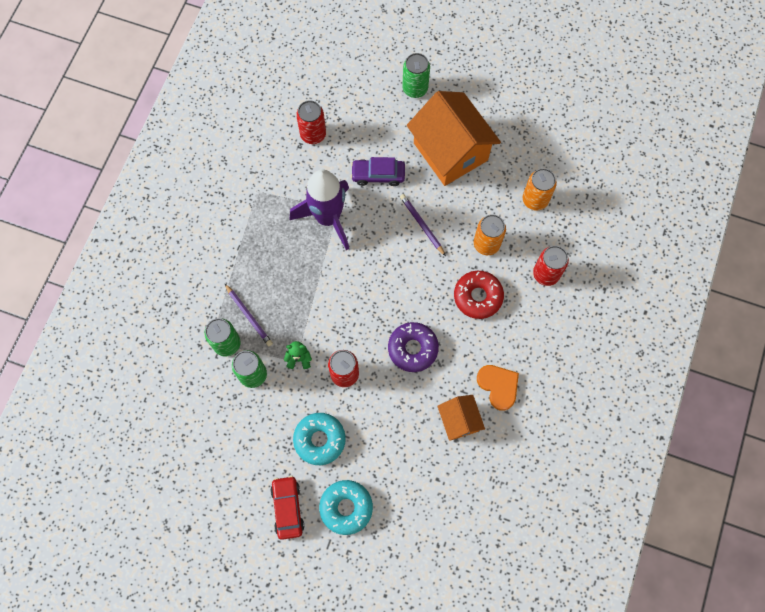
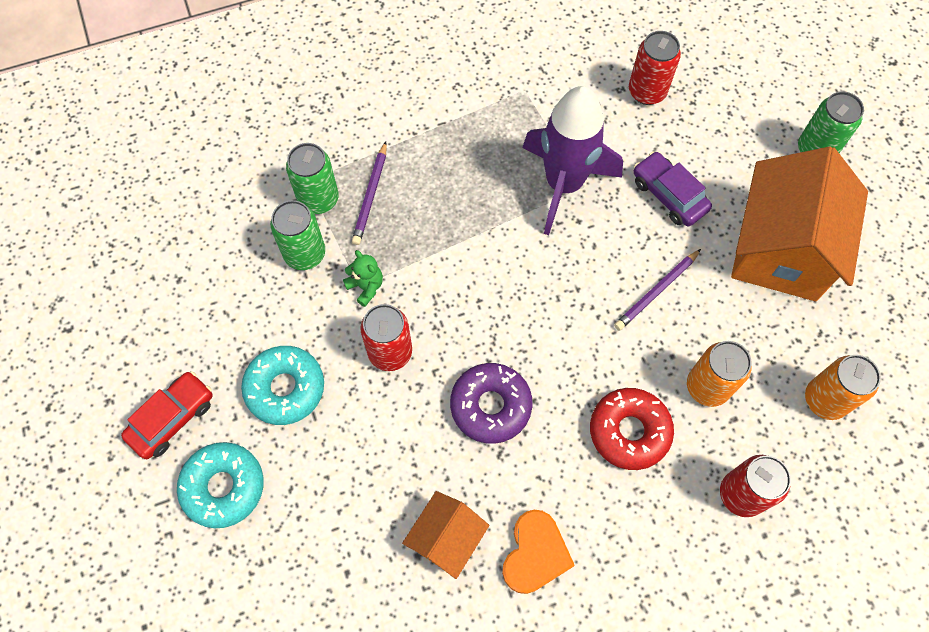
camera: 50 degrees right, 5 degrees down
(422, 225) = (656, 291): purple pencil -> purple pencil turned 150 degrees counterclockwise

